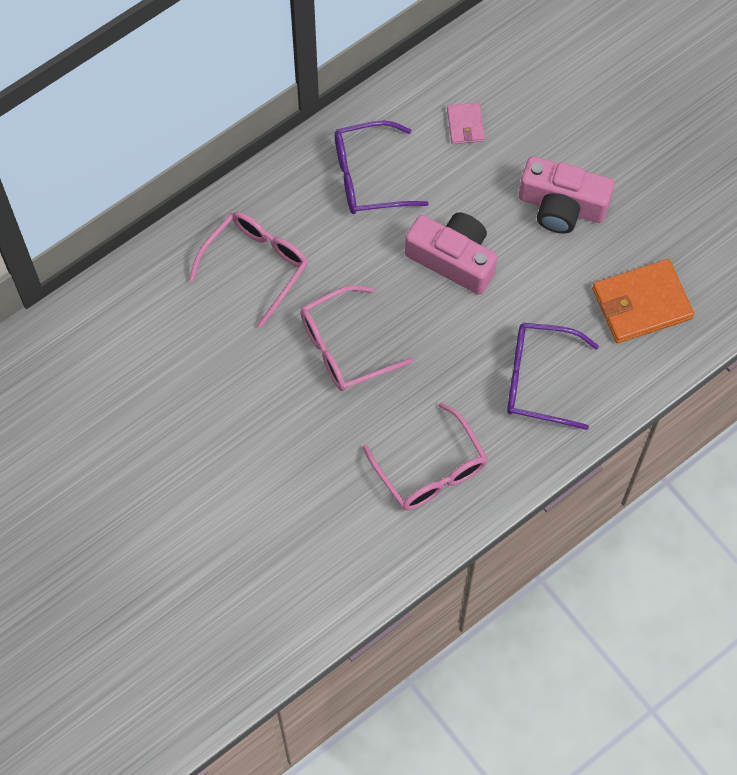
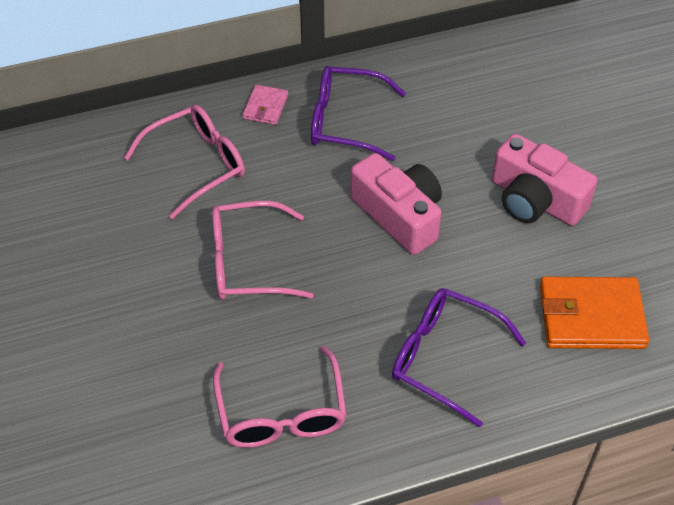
camera: 20 degrees right, 15 degrees down
(465, 125) = (463, 105): pink wallet -> pink wallet (265, 107)

